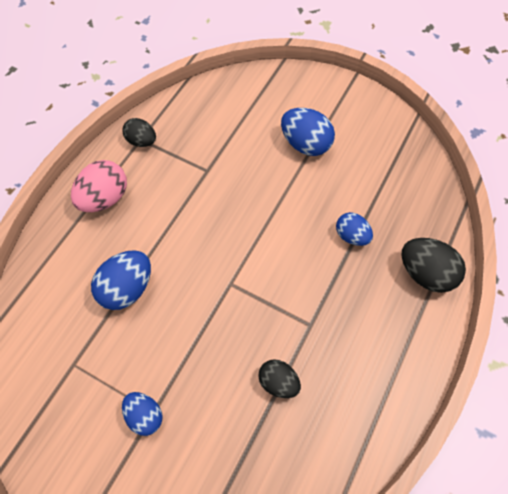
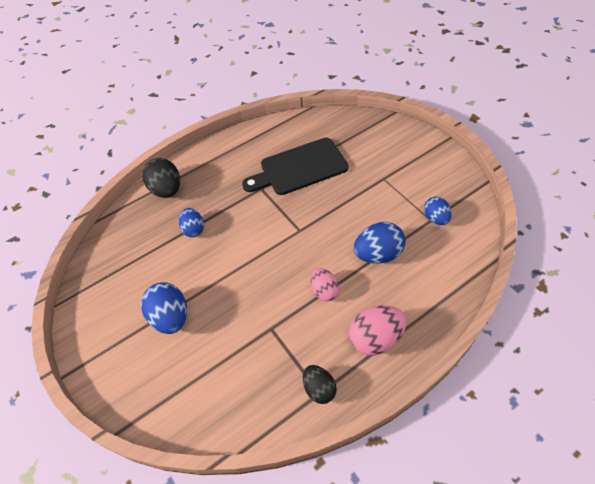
camera: 150 degrees left, 10 degrees down
(145, 415) = (389, 178): blue egg -> blue egg (435, 218)
(171, 224) = (324, 291): none -> pink egg
(278, 382) = (299, 168): black egg -> black cutting board

